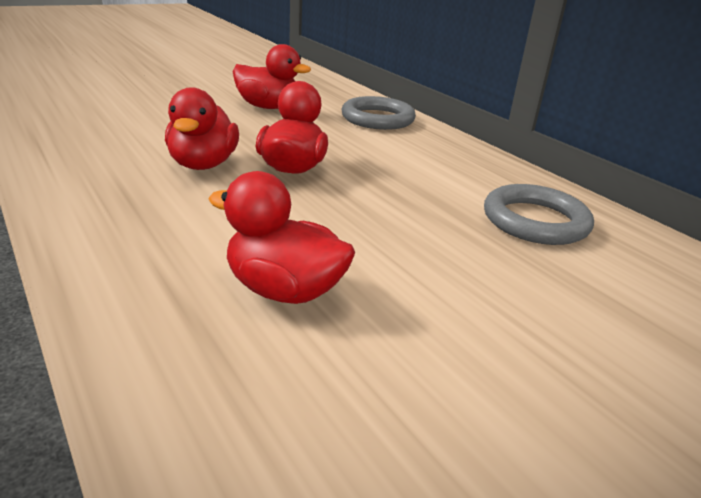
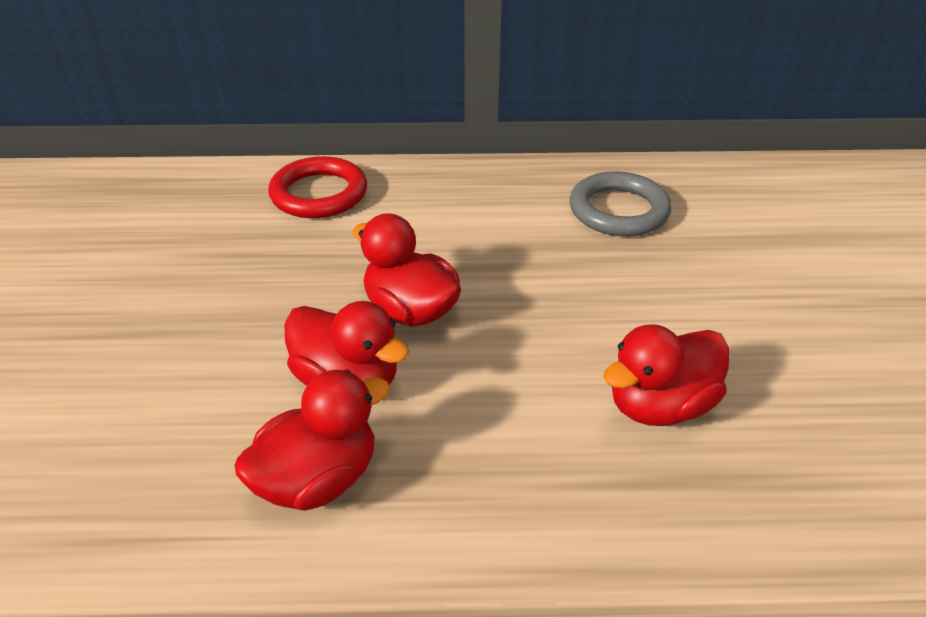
camera: 55 degrees left, 10 degrees up
(268, 107) = (198, 264): red duck -> red duck (318, 480)
(377, 119) = (319, 194): grey ring -> red ring

